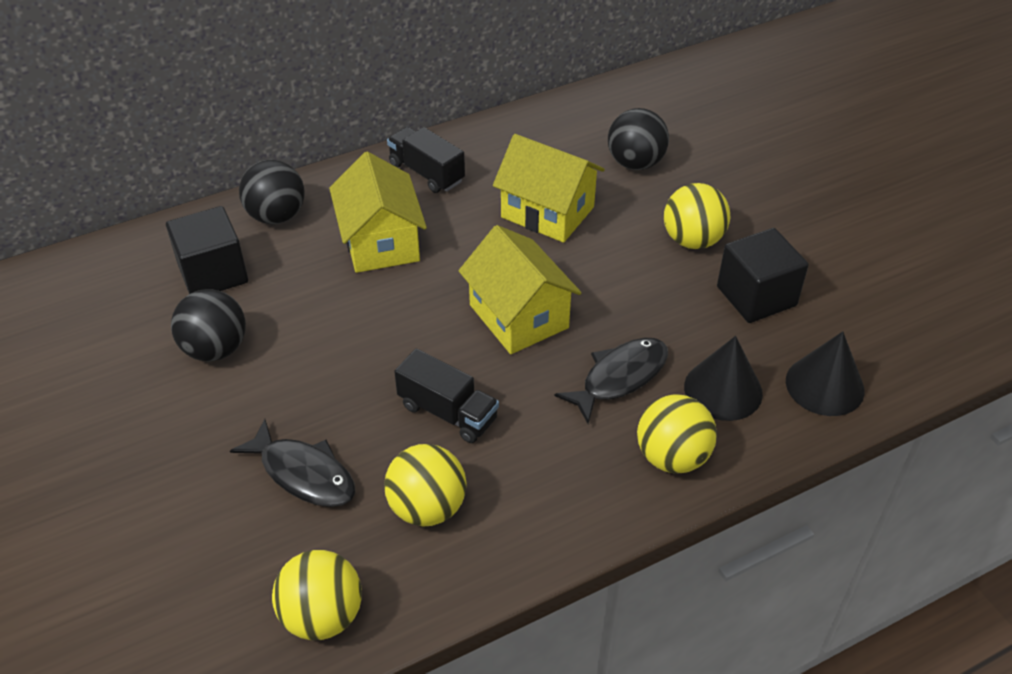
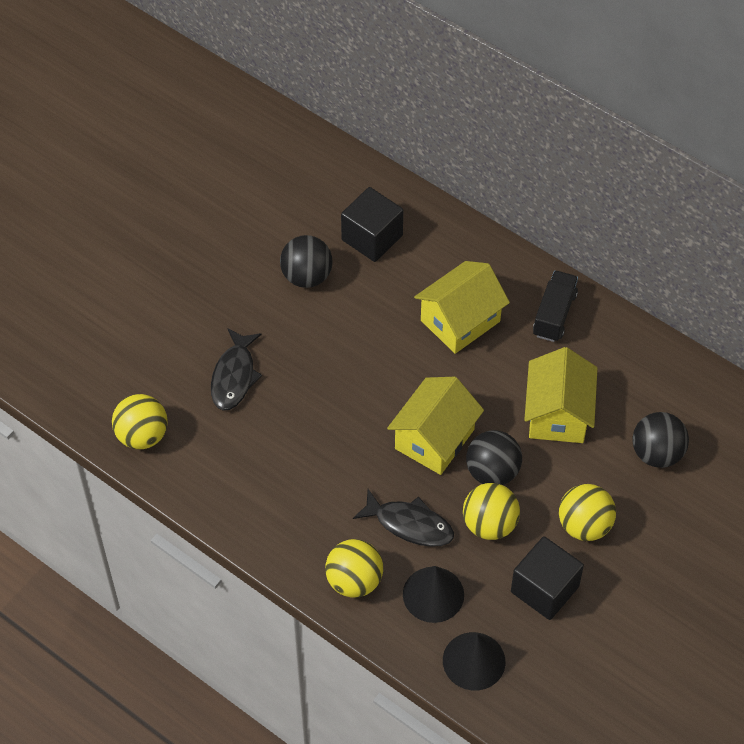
camera: 65 degrees right, 10 degrees up
(276, 216) = (449, 244): black ball -> black ball (492, 472)
(427, 507) = (242, 455): yellow ball -> yellow ball (489, 524)
(448, 412) = (323, 433): black truck -> none

